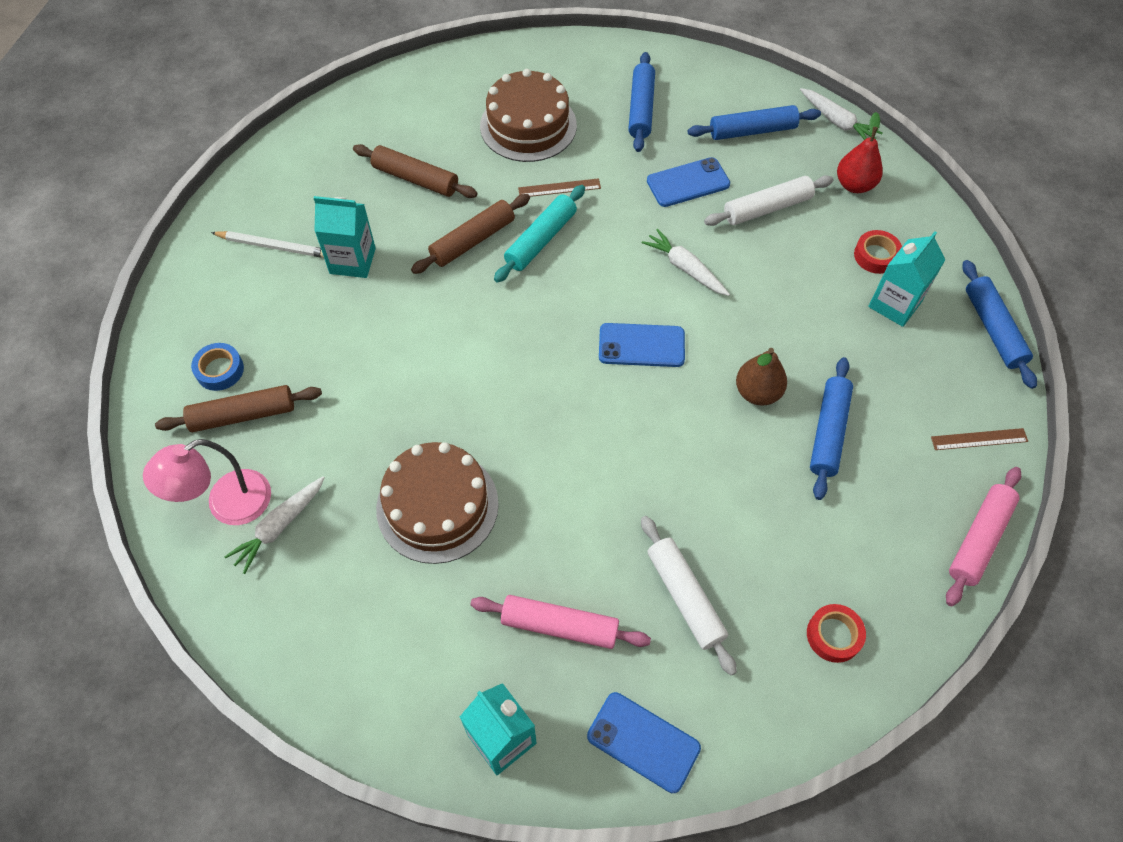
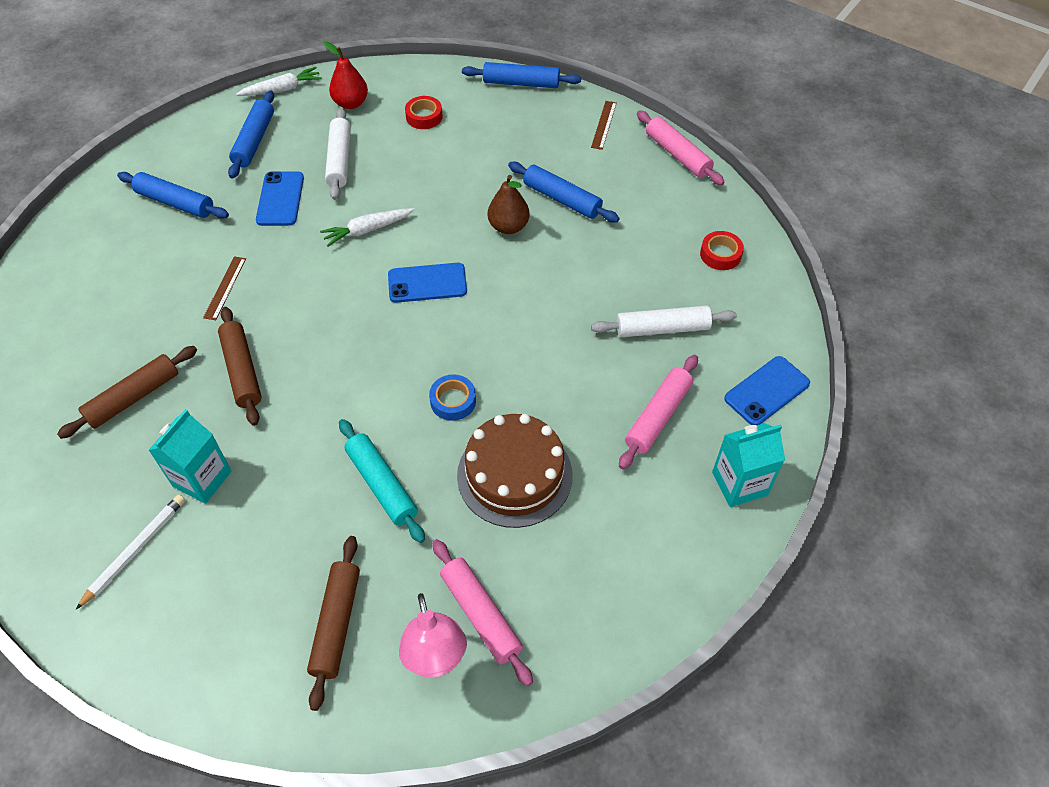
camera: 70 degrees left, 5 degrees down
(220, 370) = (268, 637): blue tape -> blue tape (453, 401)
(279, 527) = (481, 615): white carrot -> pink rolling pin
(528, 125) = (133, 289): brown cake -> none
(541, 240) = (275, 318): turquoise rolling pin -> turquoise rolling pin (382, 485)
(641, 345) = (427, 283): blue phone -> blue phone turned 60 degrees clockwise
(895, 304) = (472, 123): turquoise carton -> none

